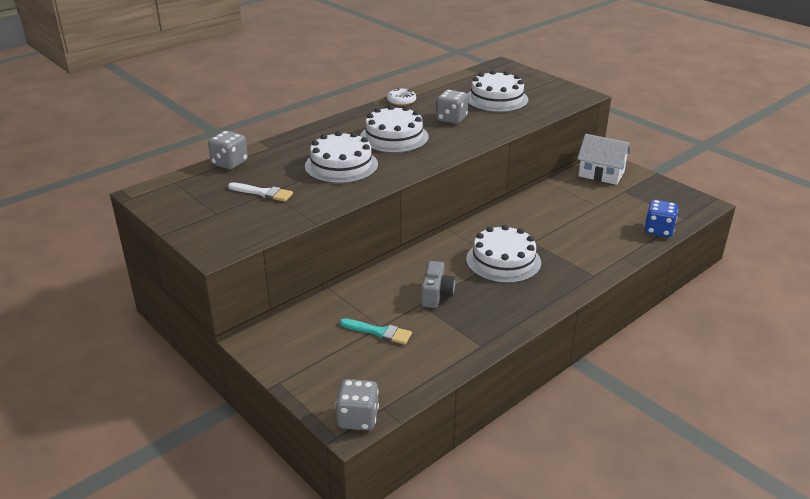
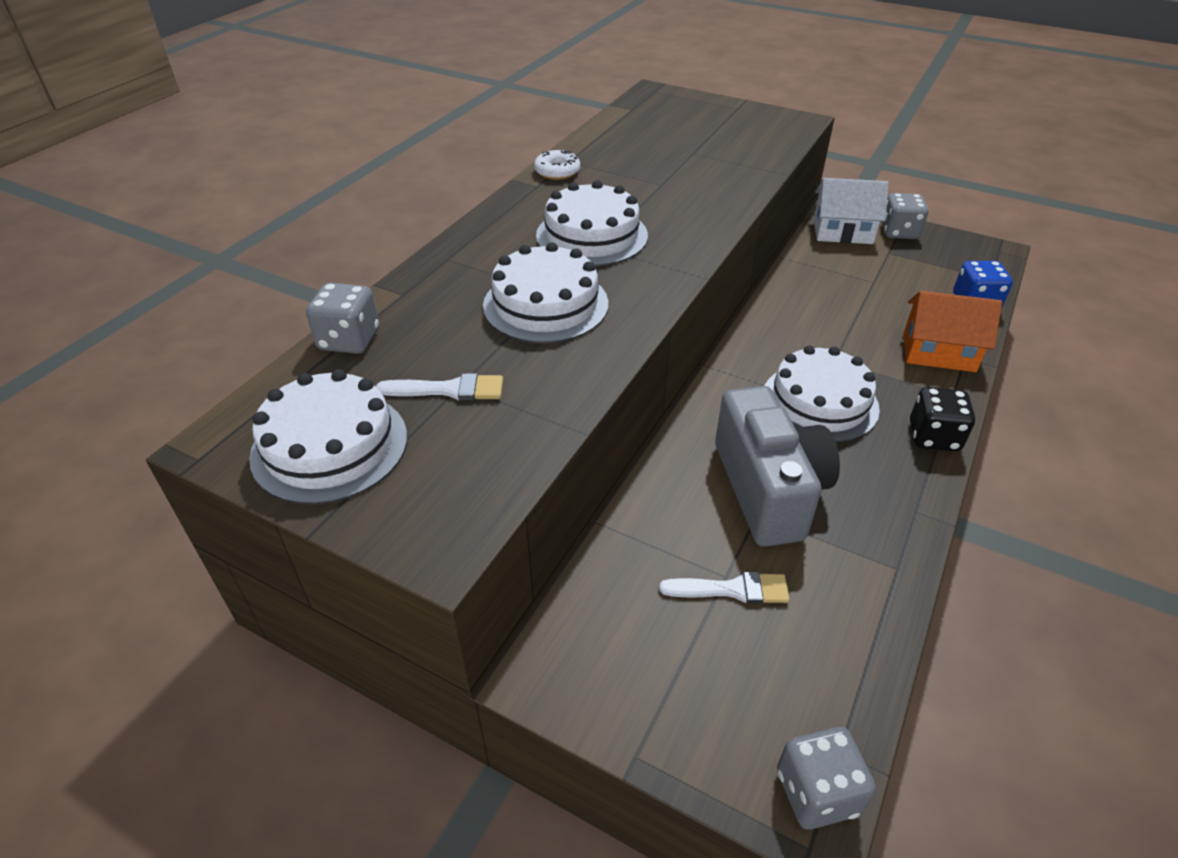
camera: 20 degrees left, 10 degrees up
(379, 332) = (732, 589): turquoise brush -> white brush
(436, 294) = (768, 489): grey camera -> grey camera, size x1.91
(451, 119) = (653, 188): grey dice -> grey dice (899, 232)
(496, 99) = (690, 145): white cake -> white cake (330, 446)
(561, 292) = (933, 436): none -> black dice
(606, 251) = (938, 352): none -> orange house

